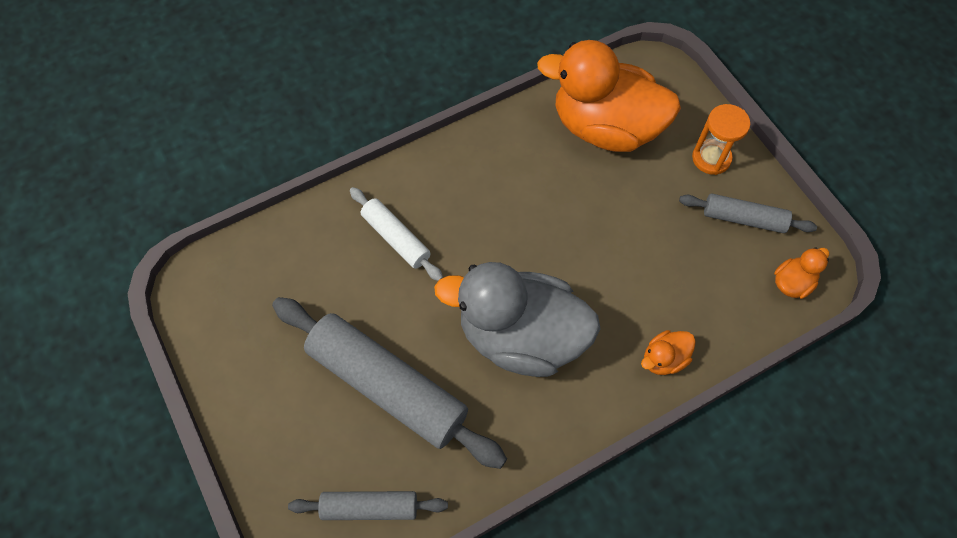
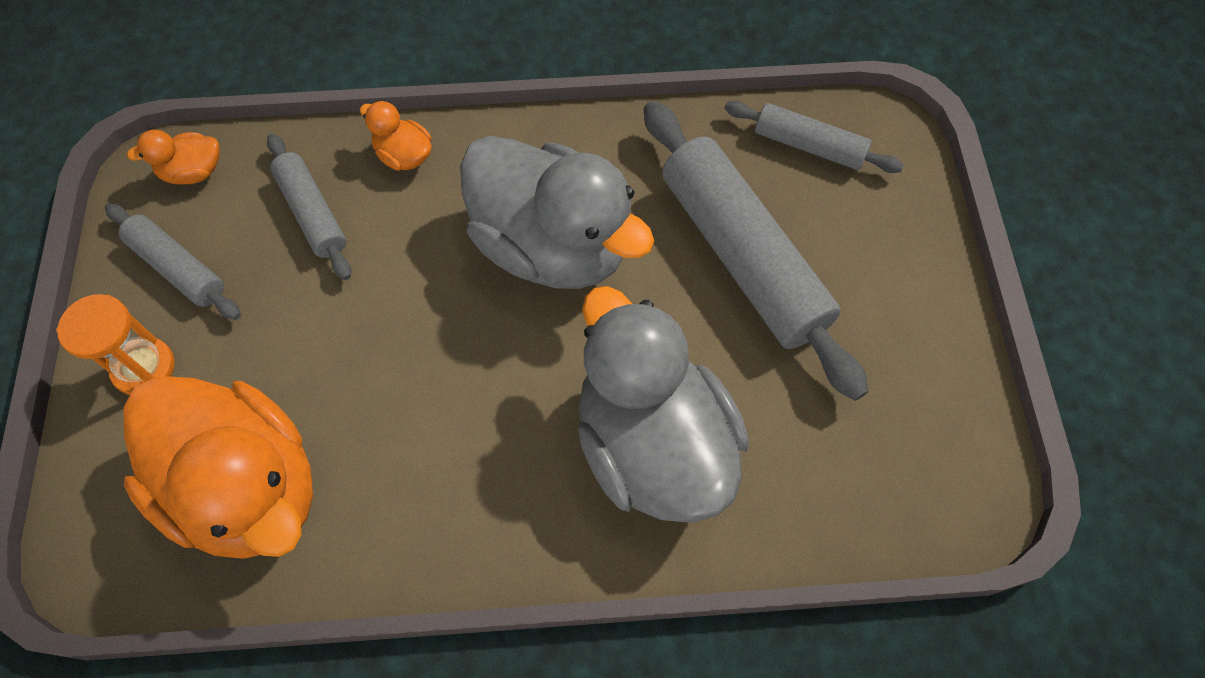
camera: 155 degrees left, 0 degrees up
(396, 238) = (652, 445): white rolling pin -> grey duck
(664, 359) = (404, 156): orange duck -> orange duck turned 135 degrees counterclockwise
(692, 289) = (313, 213): none -> grey rolling pin

